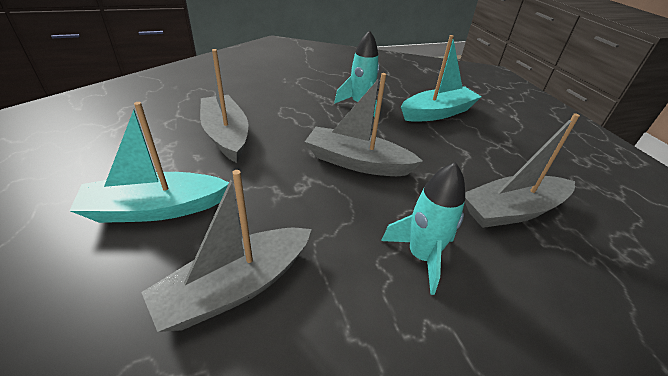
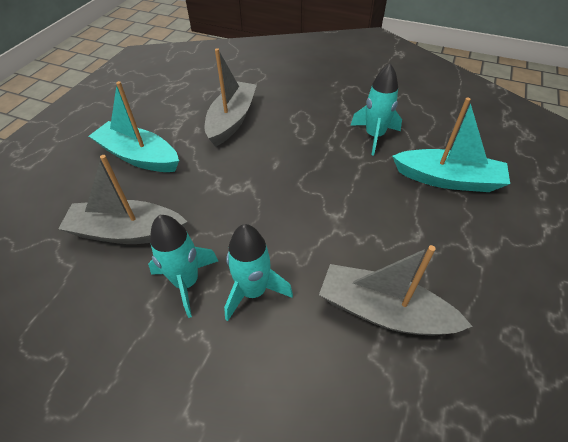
camera: 45 degrees right, 10 degrees up
(357, 162) = (300, 190): grey boat -> none
(359, 290) = (186, 282): none -> turquoise rocket

